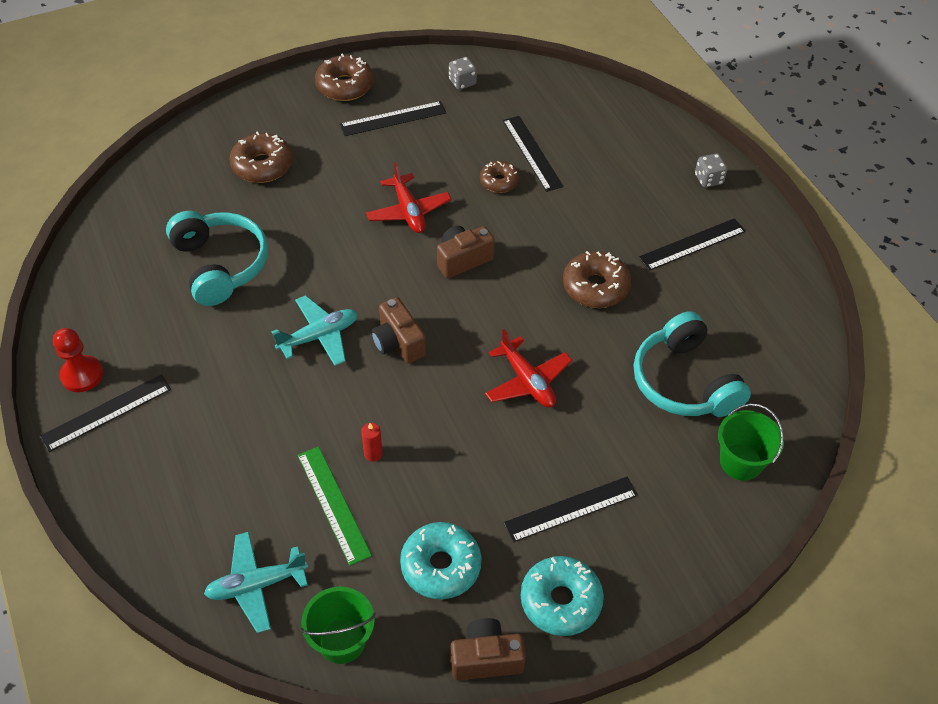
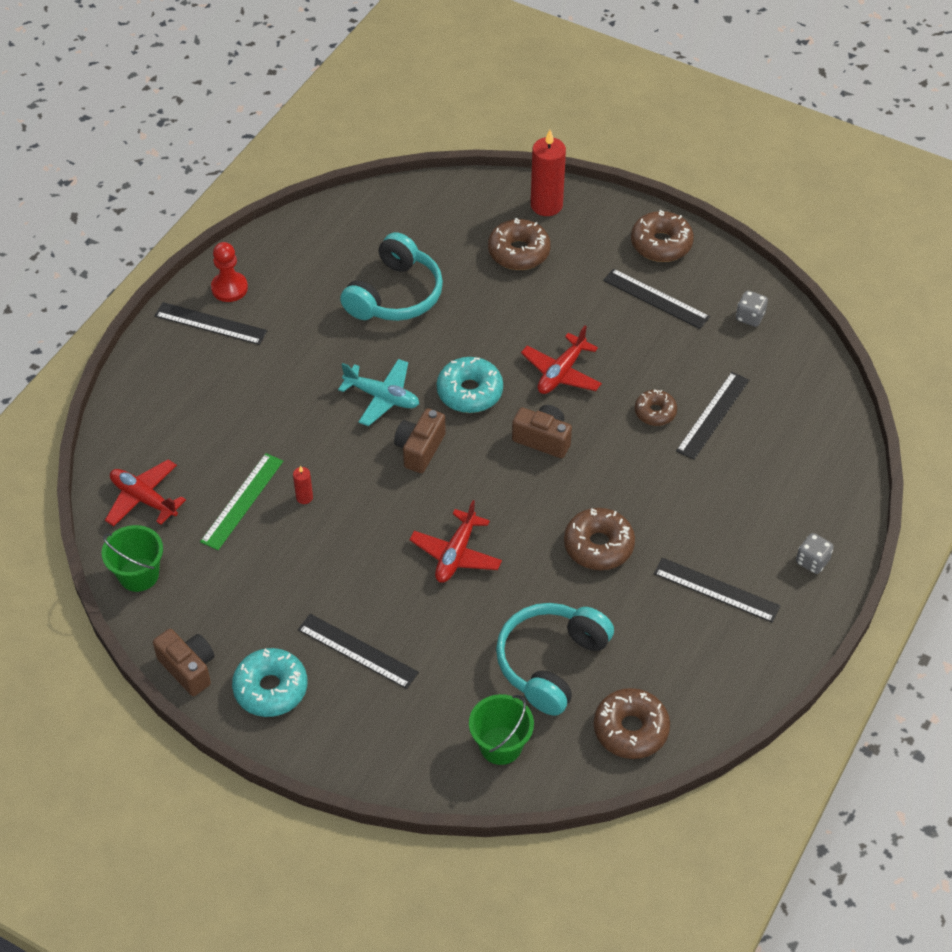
camera: 55 degrees right, 0 degrees up
(234, 123) = (546, 205): none -> red candle
(256, 585) = (144, 499): turquoise plane -> red plane
(441, 566) = (242, 597): turquoise donut -> turquoise donut (470, 392)
(783, 369) = (630, 729): none -> brown donut

